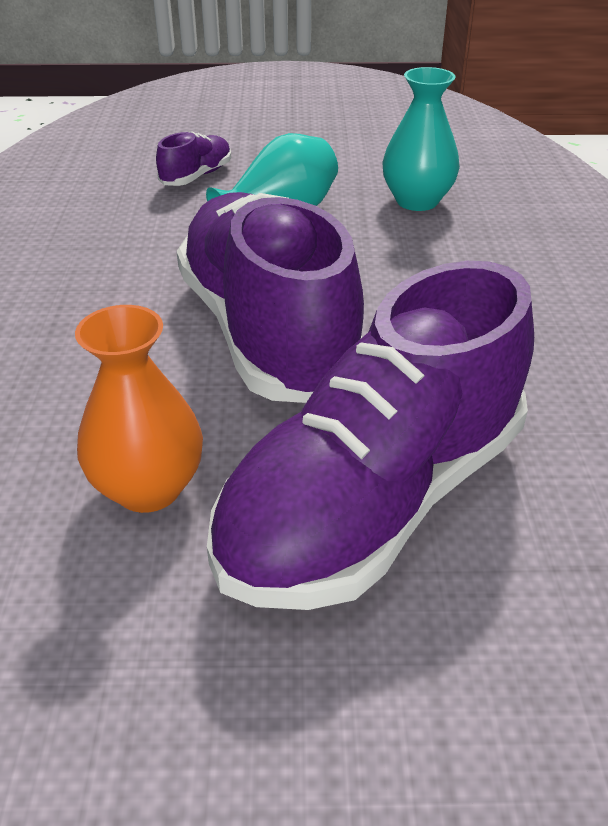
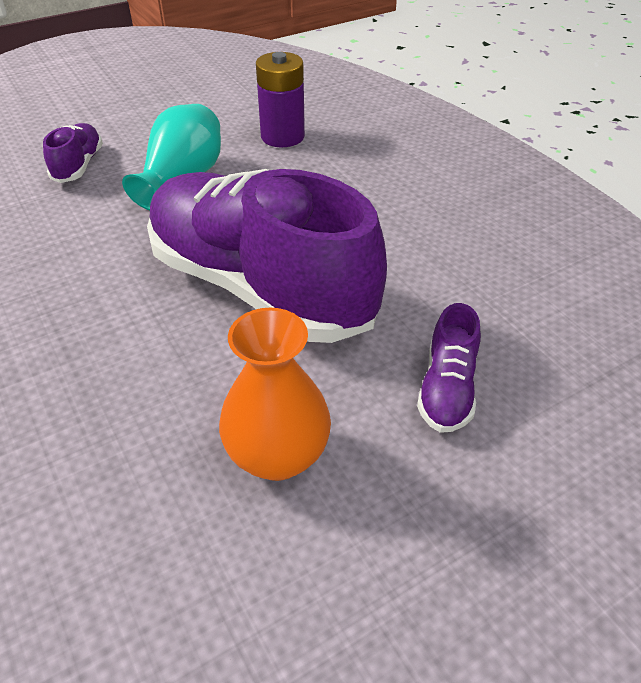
camera: 30 degrees left, 5 degrees up
(374, 501) = (447, 389): purple shoe -> purple shoe, size x0.41
(417, 201) = (282, 136): turquoise vase -> purple battery

